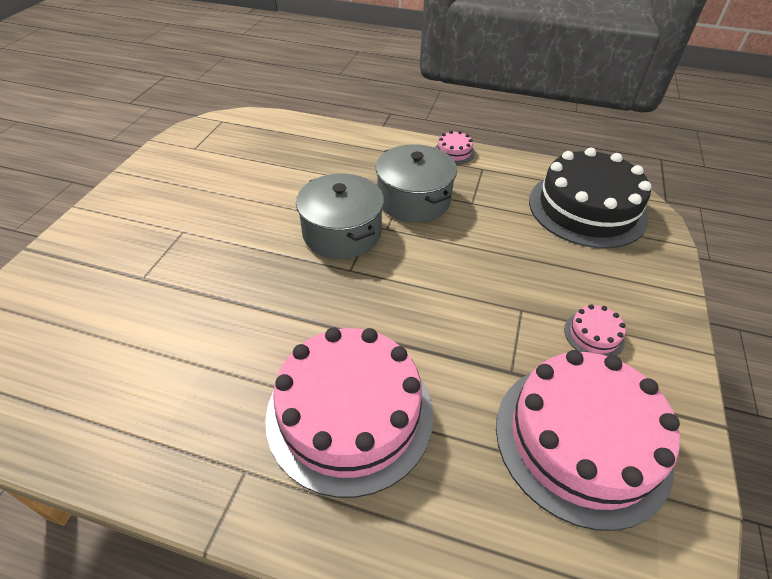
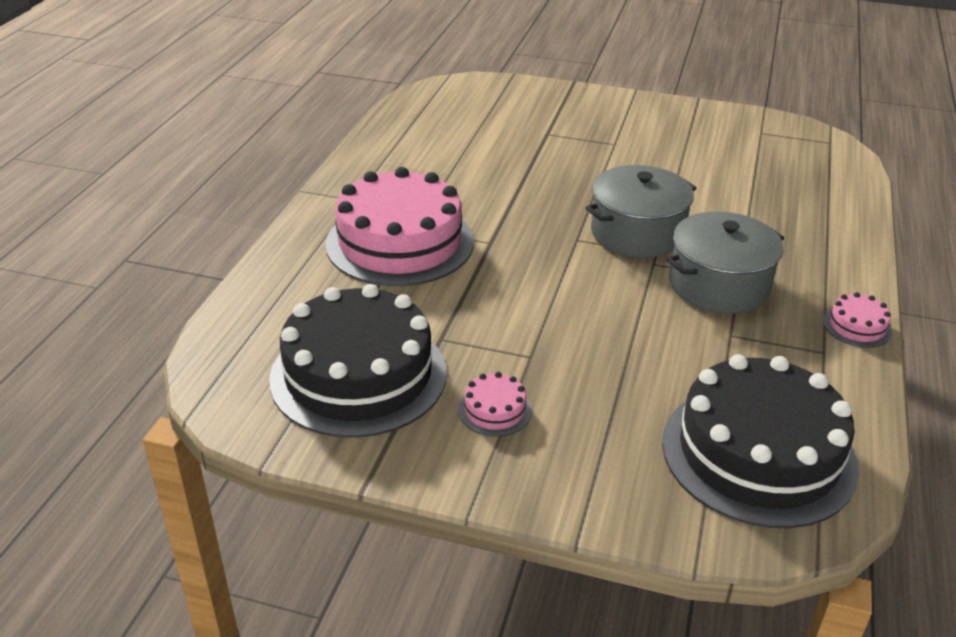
camera: 90 degrees right, 10 degrees down
(582, 440) = (358, 375): pink cake -> black cake

